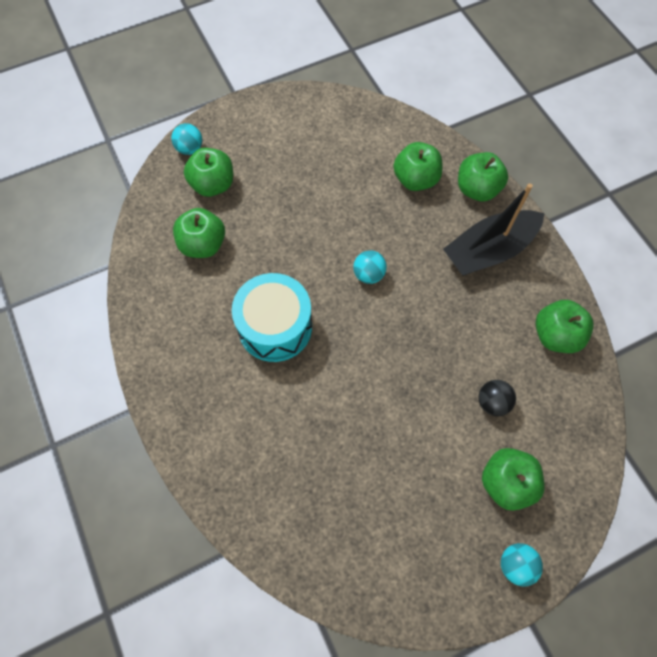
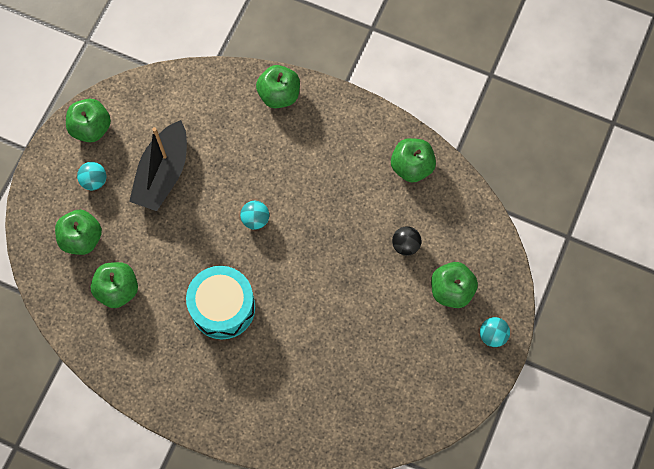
camera: 40 degrees left, 5 degrees up
(190, 149) = (36, 223): turquoise ball -> turquoise ball (94, 181)
(415, 179) = (229, 120): green apple -> green apple (91, 128)
(489, 251) = (323, 137): black boat -> black boat (163, 173)

